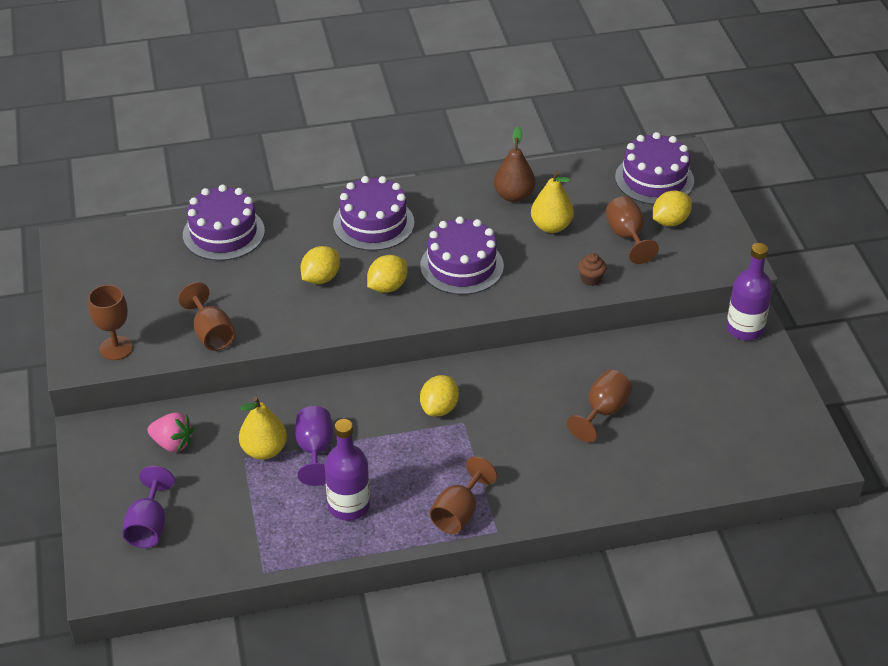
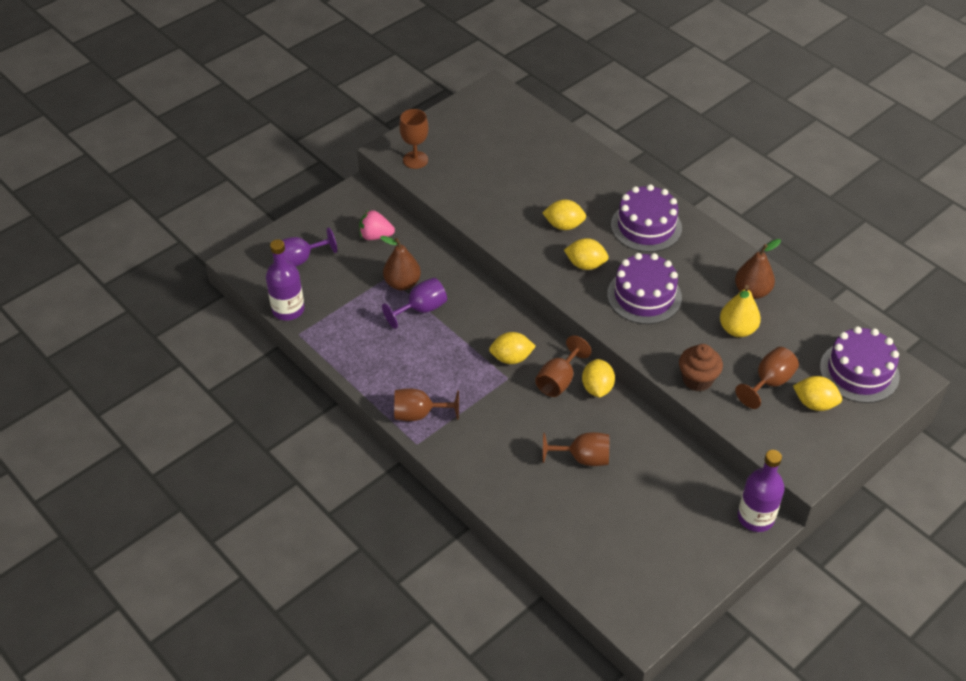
camera: 60 degrees right, 5 degrees up
(172, 443) = (375, 236): pink strawberry -> pink strawberry turned 105 degrees clockwise
(211, 334) = (464, 197): brown goblet -> brown goblet (559, 380)
(223, 233) = (566, 155): purple cake -> none
(264, 450) = (402, 283): yellow pear -> brown pear
(349, 506) = (384, 351): purple bottle -> purple bottle (288, 309)
(525, 363) = (597, 388): none -> yellow lemon
(591, 279) = (697, 380): brown cupcake -> brown cupcake, size x1.63

